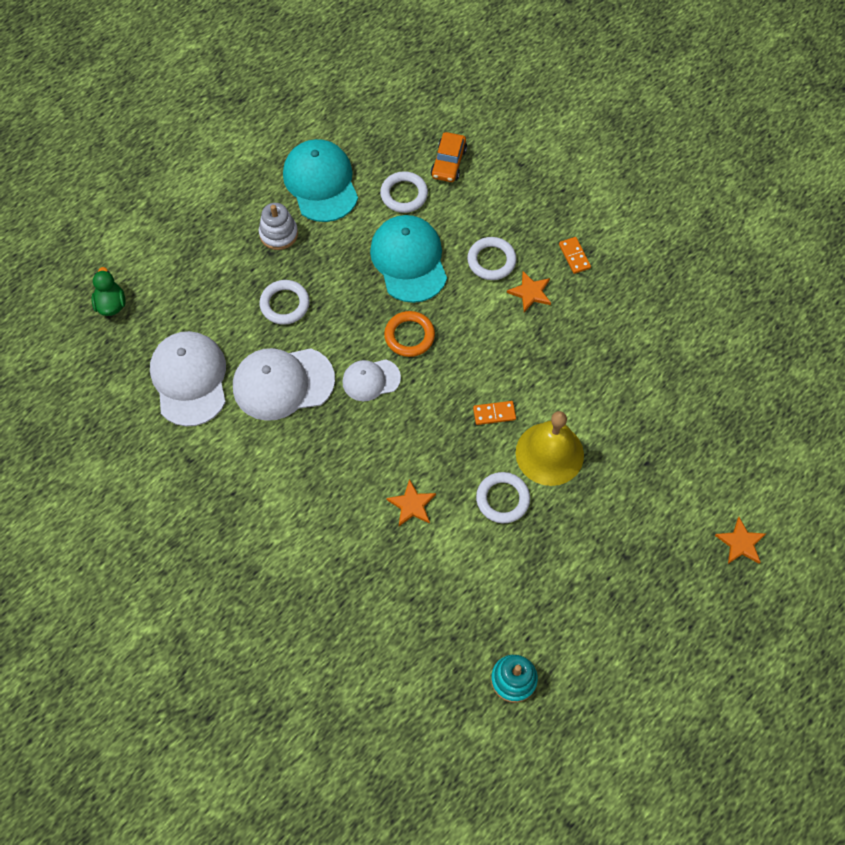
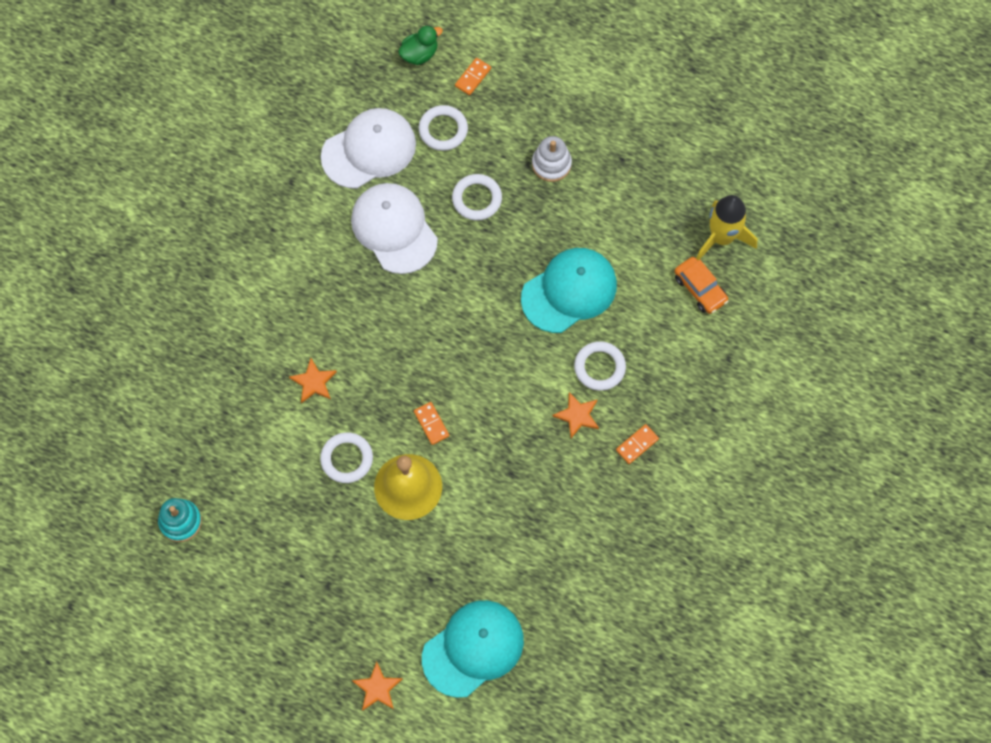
camera: 70 degrees right, 5 degrees up
(159, 268) = (473, 77): none -> orange domino
(321, 183) = (625, 179): turquoise cap -> turquoise cap (473, 648)
(371, 380) = (426, 303): white cap -> none
(404, 194) = (644, 260): white ring -> white ring (443, 130)
(408, 132) = (722, 237): none -> yellow rocket
(409, 336) = (485, 320): orange ring -> none
(448, 163) = (700, 289): orange car -> orange car turned 120 degrees counterclockwise

